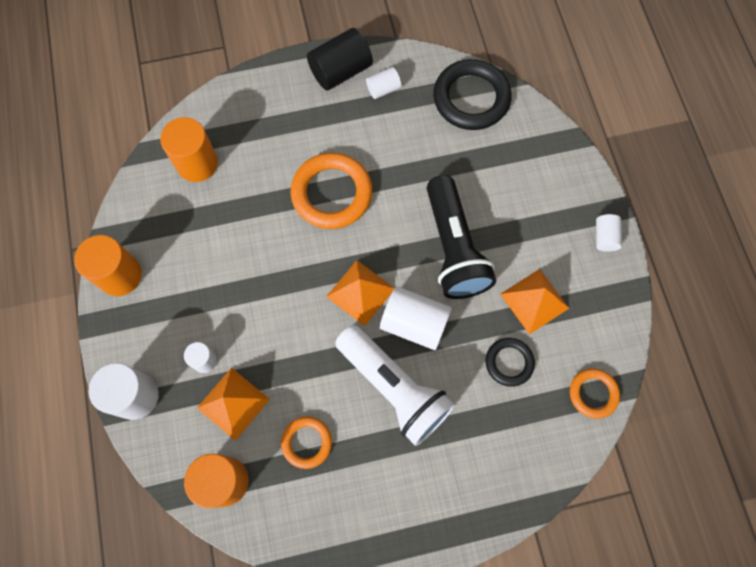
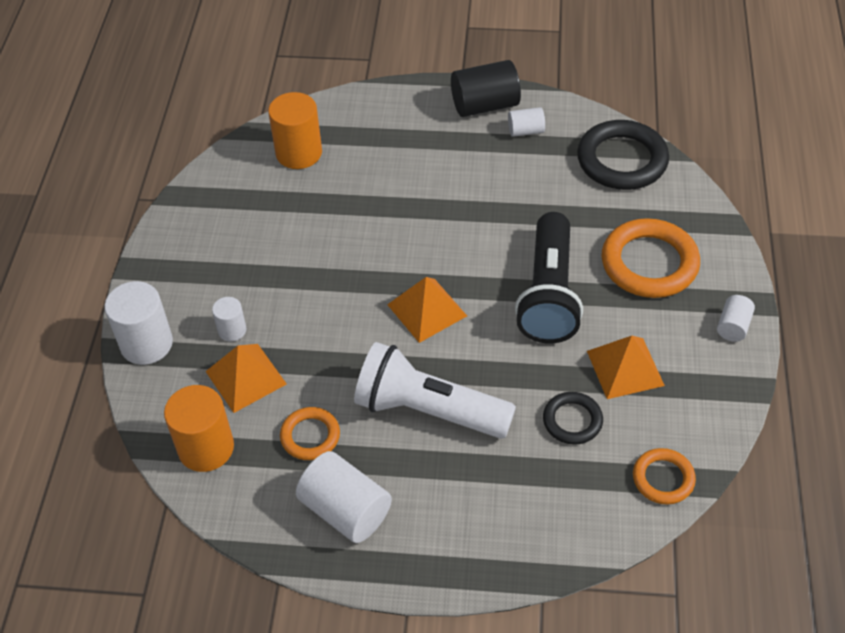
camera: 20 degrees right, 20 degrees down
(120, 275) = (177, 232): orange cylinder -> none
(332, 193) = (431, 212): orange ring -> orange ring (649, 263)
(394, 388) = (428, 410): white flashlight -> white flashlight turned 135 degrees clockwise
(414, 323) = (476, 354): white cylinder -> white cylinder (345, 510)

